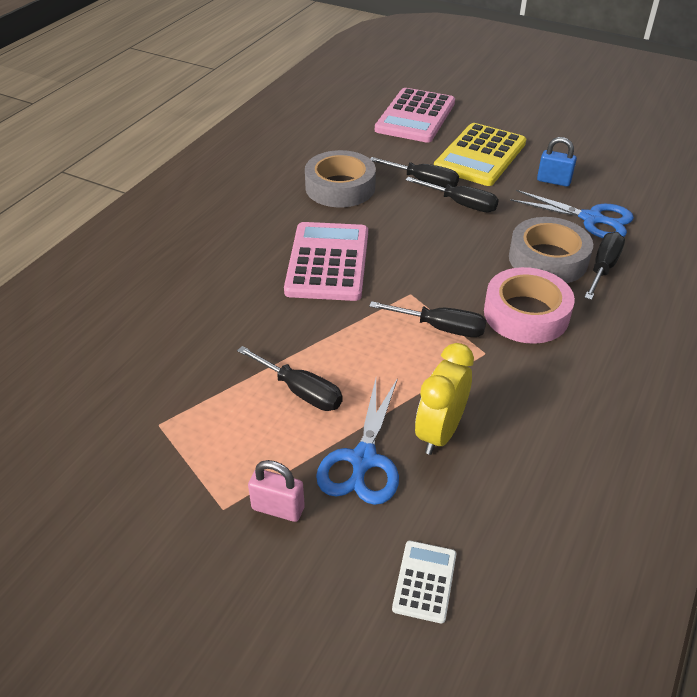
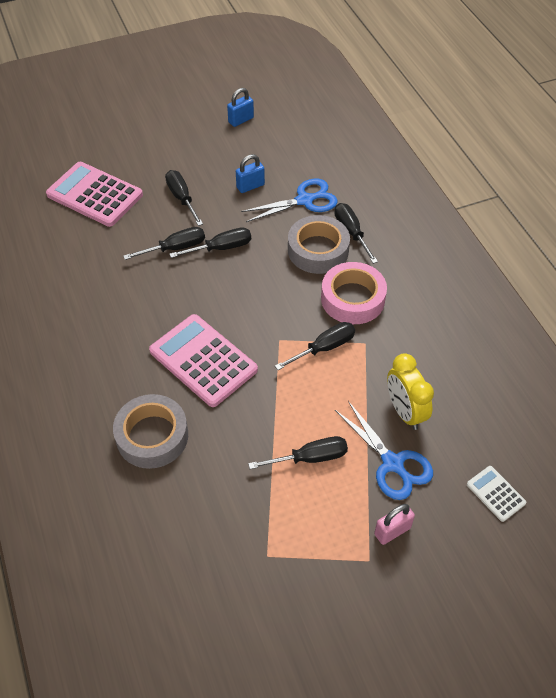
camera: 50 degrees left, 10 degrees up
(340, 187) = (128, 296): grey tape -> grey tape (152, 436)
(415, 116) = (95, 195): pink calculator -> pink calculator turned 150 degrees clockwise
(480, 155) = (182, 198): yellow calculator -> black screwdriver
(615, 136) = (241, 120): none -> blue padlock

